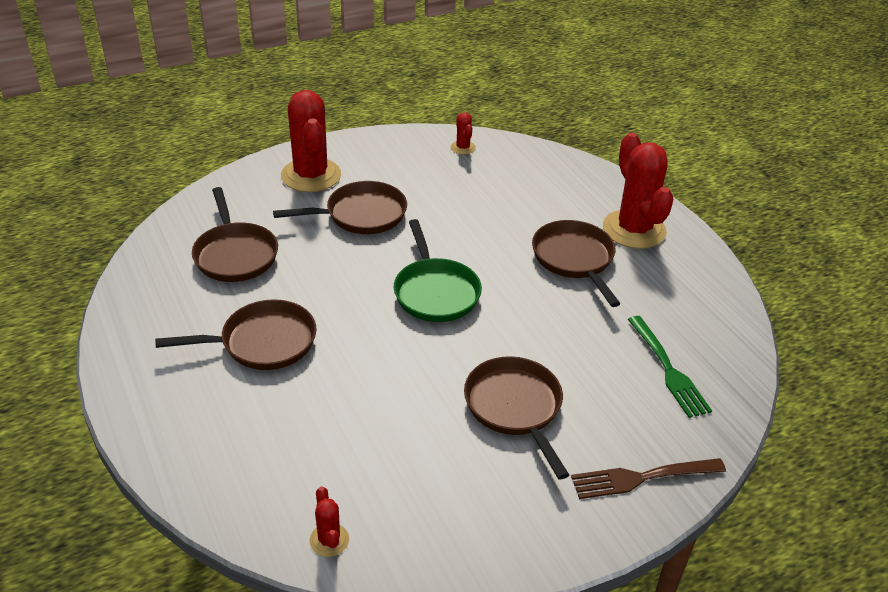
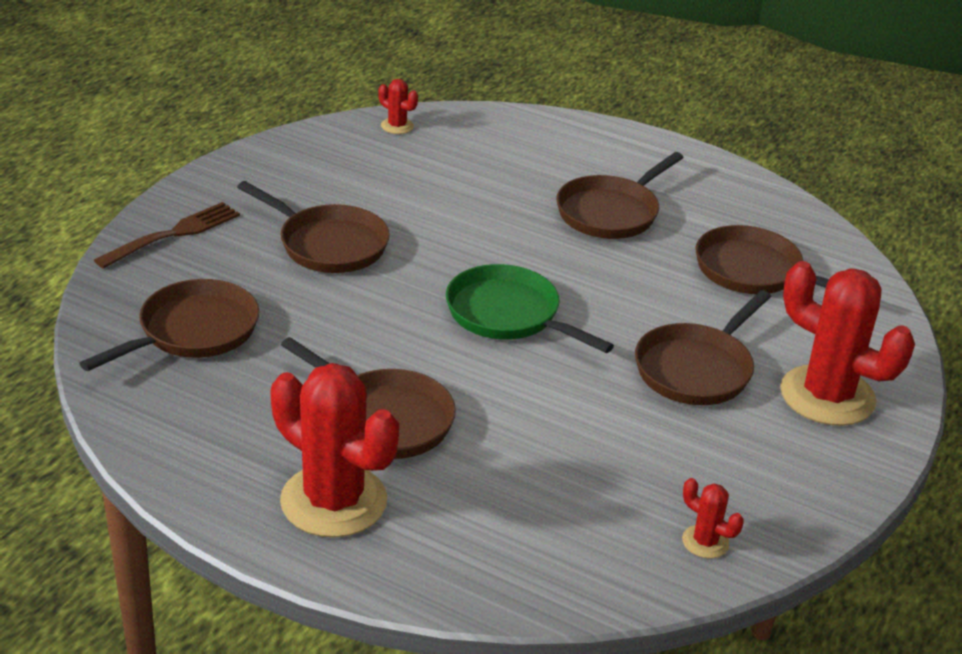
camera: 145 degrees right, 5 degrees down
(667, 369) = (192, 332): green fork -> brown pan

